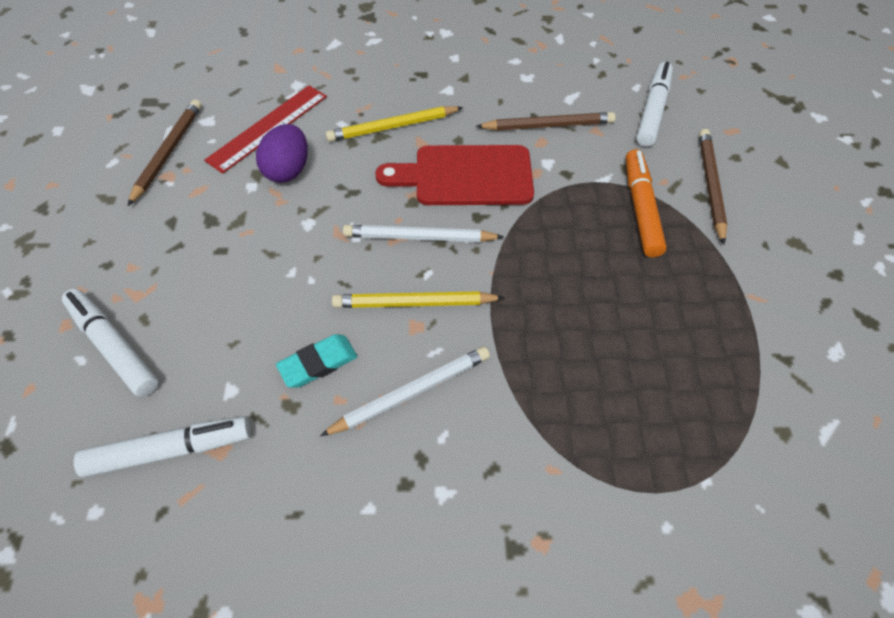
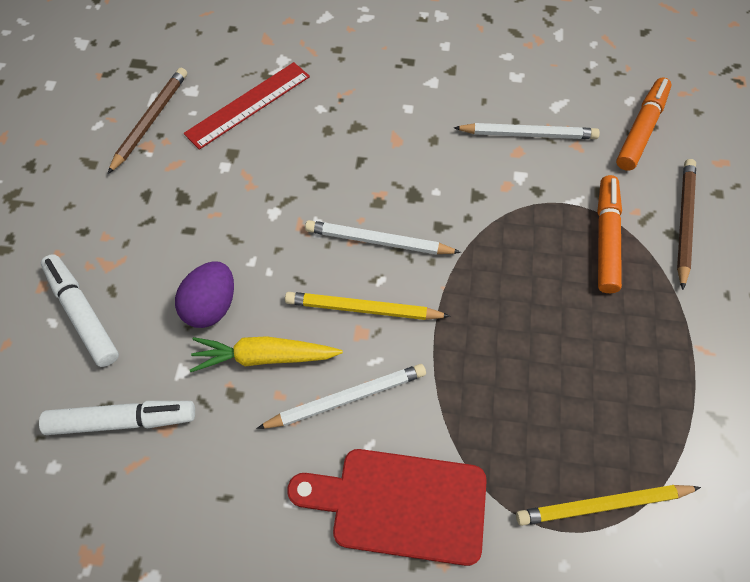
camera: 10 degrees right, 5 degrees up
(288, 170) = (261, 153): purple egg -> purple egg (211, 306)
(318, 363) = (264, 357): turquoise eraser -> yellow carrot
(392, 127) = (370, 118): yellow pencil -> yellow pencil (602, 505)
(465, 176) = (434, 181): red cutting board -> red cutting board (400, 504)
(548, 125) = (528, 134): brown pencil -> white pencil
(652, 111) = (641, 130): white marker -> orange marker

